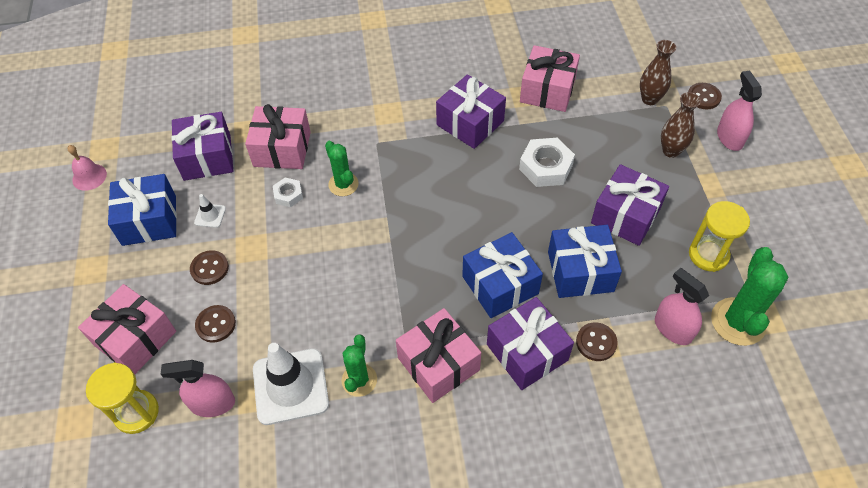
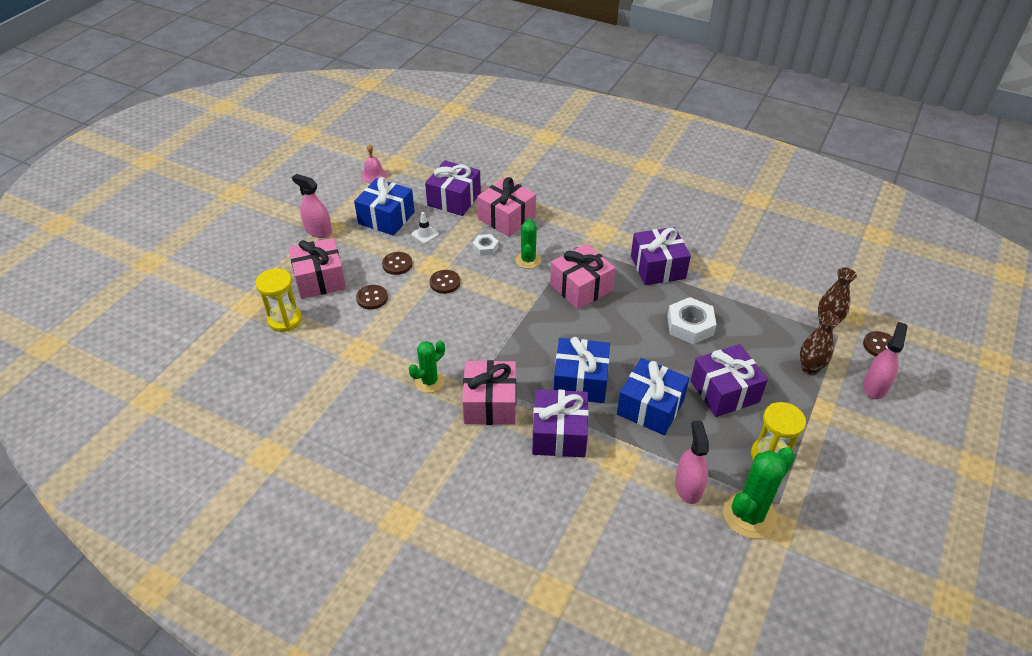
camera: 35 degrees right, 10 degrees down
(212, 403) = (330, 341): pink spray bottle -> pink spray bottle (318, 231)
(290, 386) = (384, 359): white traffic cone -> none
(547, 90) = (742, 275): pink gift -> pink gift (581, 287)
(596, 342) = (617, 459): brown button -> brown button (445, 283)

